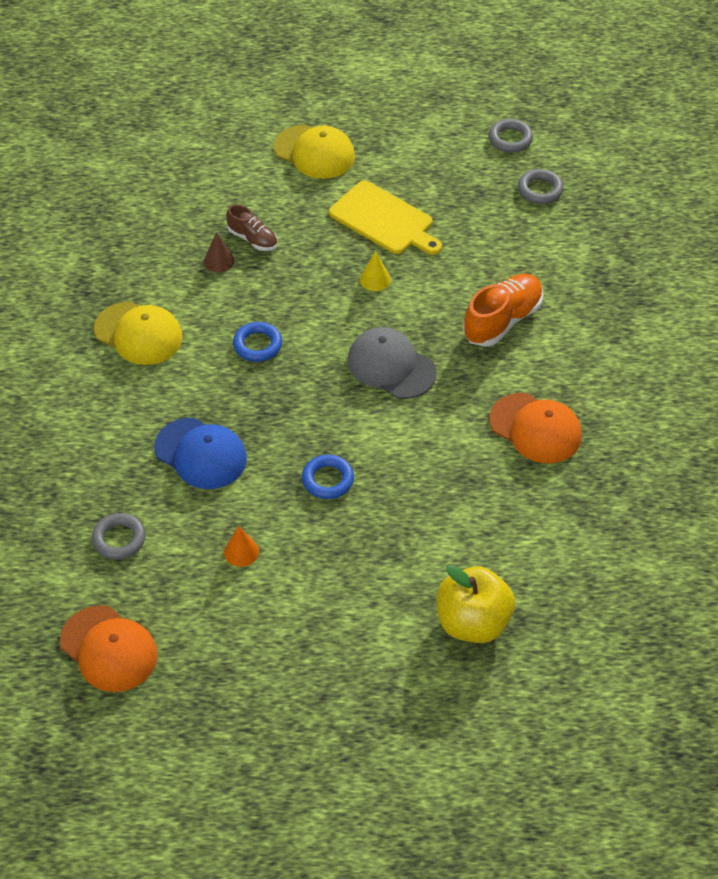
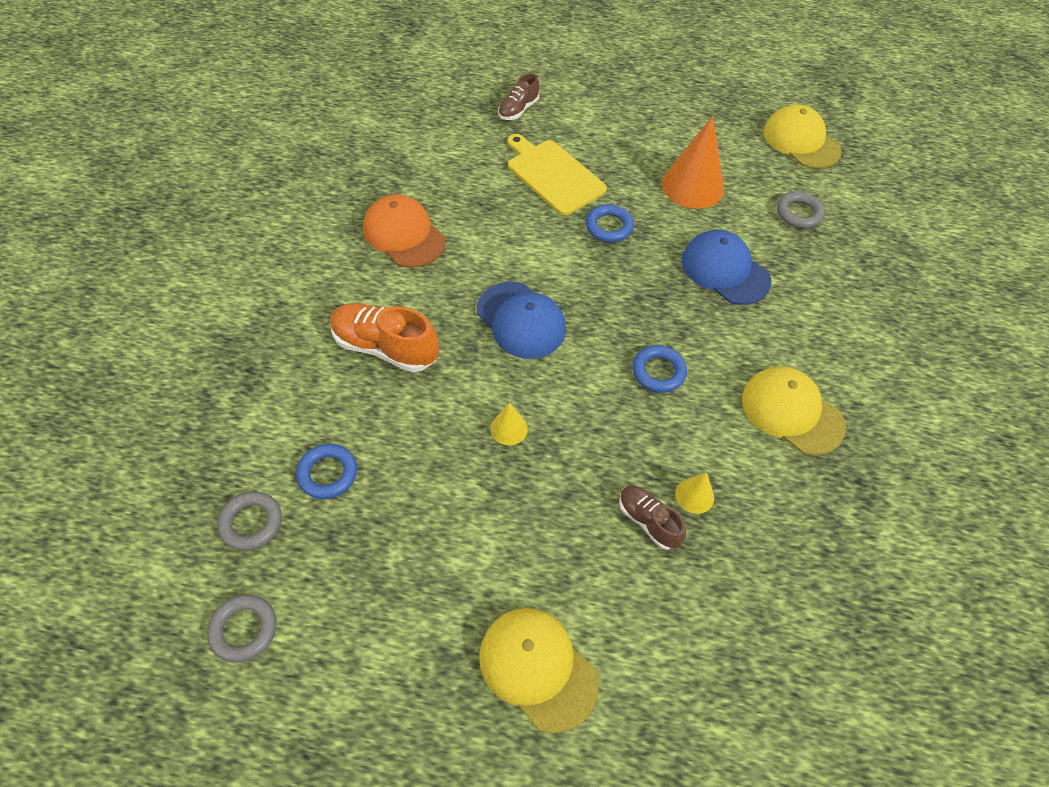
camera: 170 degrees left, 5 degrees up
(109, 649) = (801, 141): orange cap -> yellow cap
(219, 261) = (694, 495): brown cone -> yellow cone
(241, 552) = (693, 186): orange cone -> orange cone, size x2.09
(384, 220) = (472, 516): yellow cutting board -> yellow cutting board (553, 175)
(391, 366) = (521, 320): grey cap -> blue cap
(473, 623) = (518, 110): yellow apple -> brown shoe
(502, 226) = (328, 474): none -> blue ring
(502, 321) = (385, 347): orange shoe -> orange shoe turned 60 degrees clockwise

